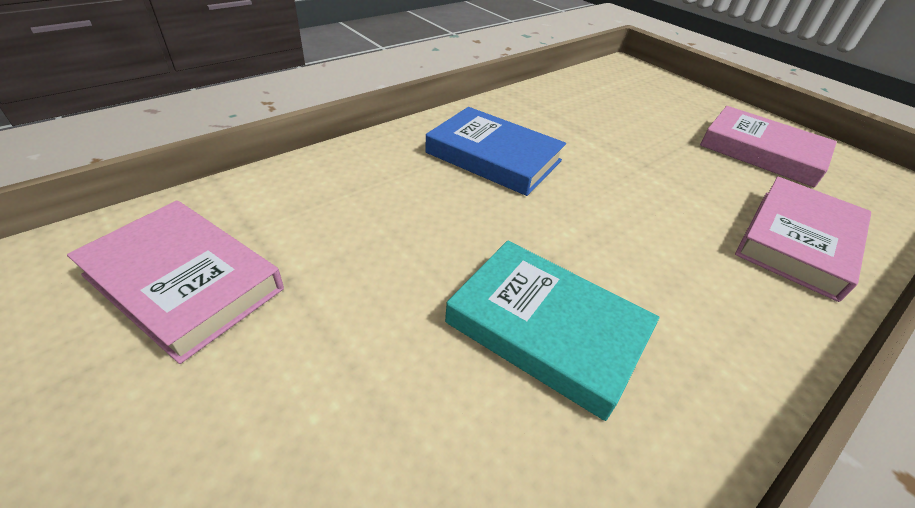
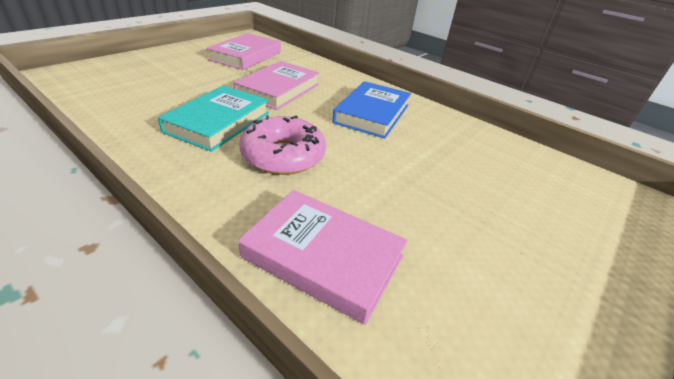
camera: 80 degrees right, 5 degrees down
(630, 253) = (283, 155): none -> pink donut
(762, 152) = (508, 283): pink book -> pink book (279, 90)

